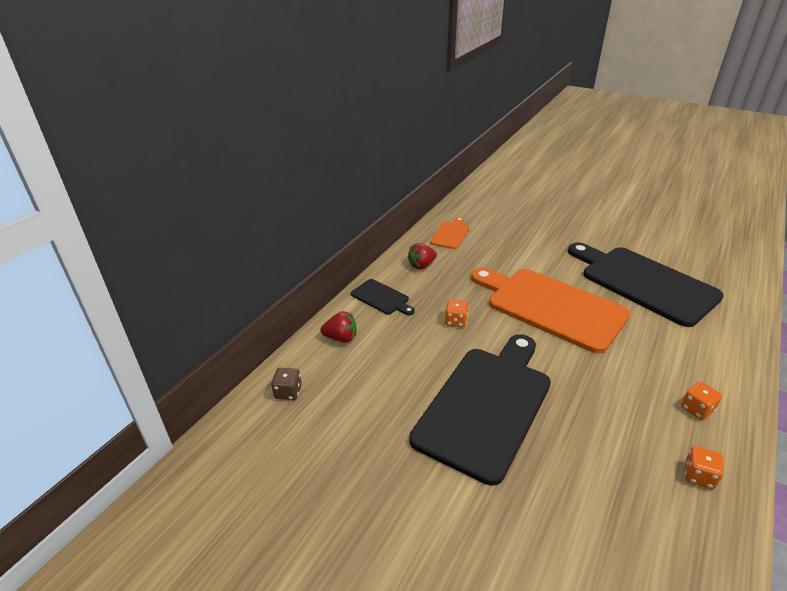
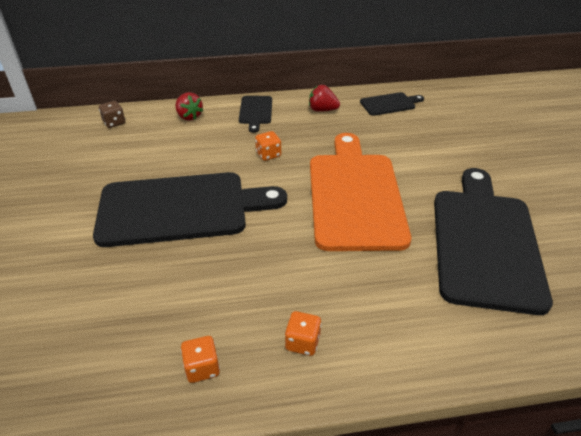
camera: 50 degrees right, 5 degrees up
(450, 234) = (390, 104): orange cutting board -> black cutting board

